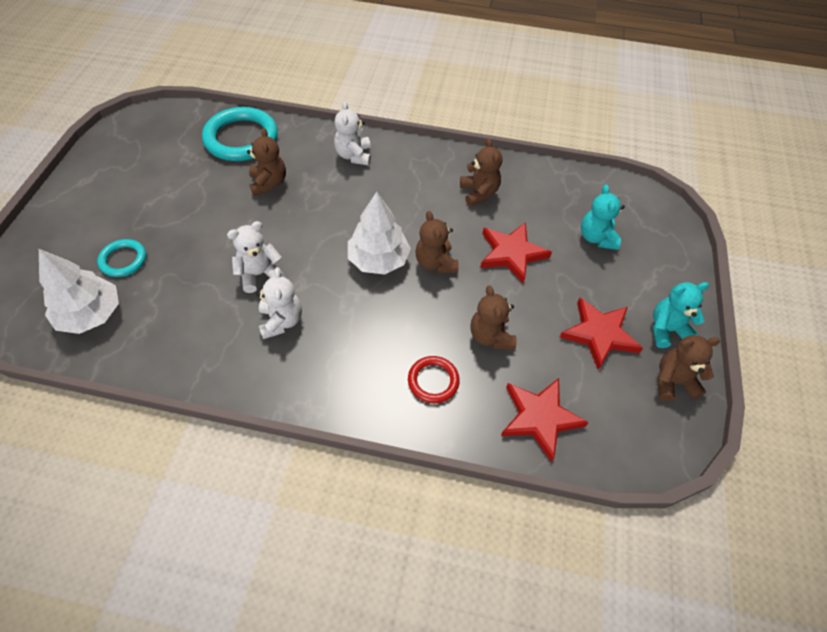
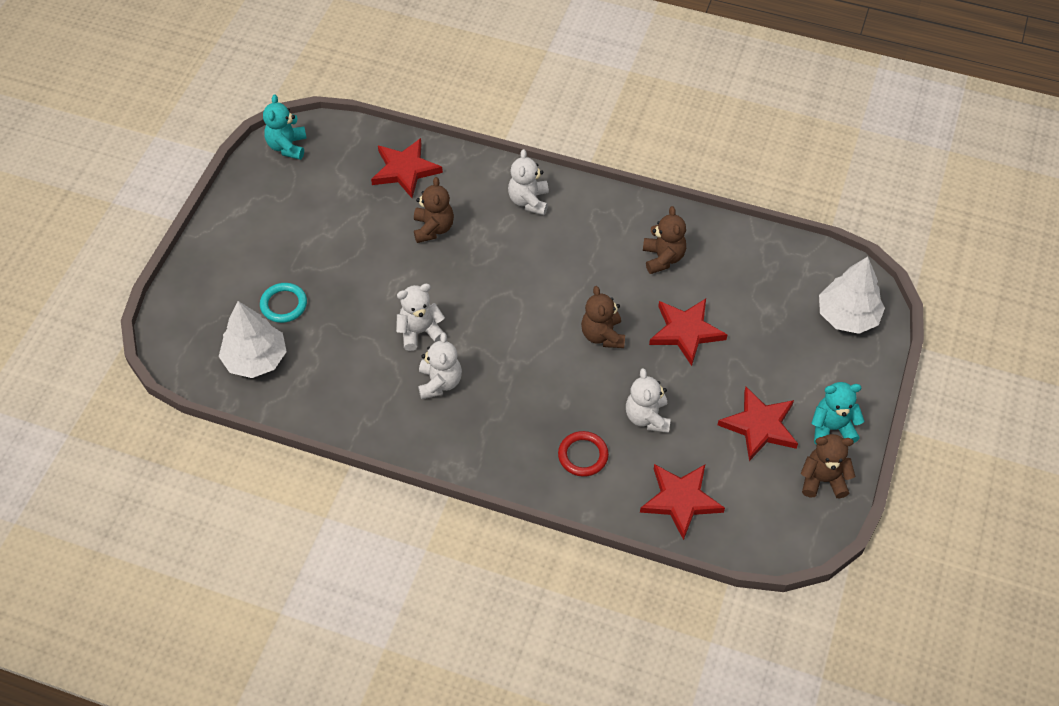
camera: 10 degrees right, 0 degrees up
(241, 138) = (405, 170): turquoise ring -> red star
(378, 260) = (543, 327): white tree -> white tree (847, 316)
(490, 336) = (647, 417): brown teddy bear -> white teddy bear
(596, 238) = (783, 321): turquoise teddy bear -> turquoise teddy bear (287, 146)

